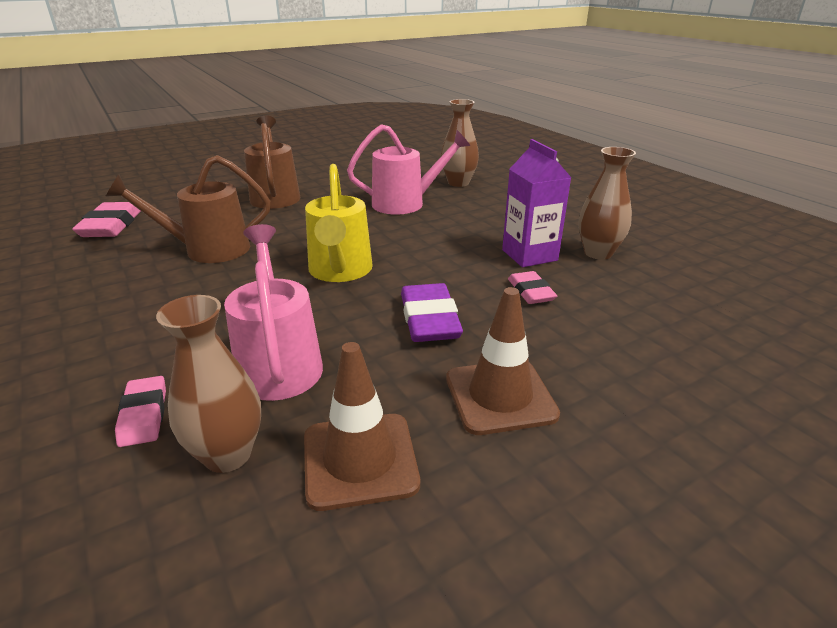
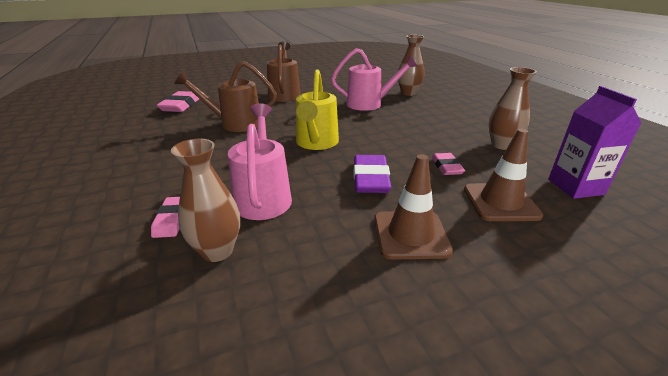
camera: 10 degrees right, 0 degrees up
(360, 460) = (303, 265): brown traffic cone -> brown traffic cone (500, 202)
(529, 255) = (450, 143): purple carton -> purple carton (575, 187)

